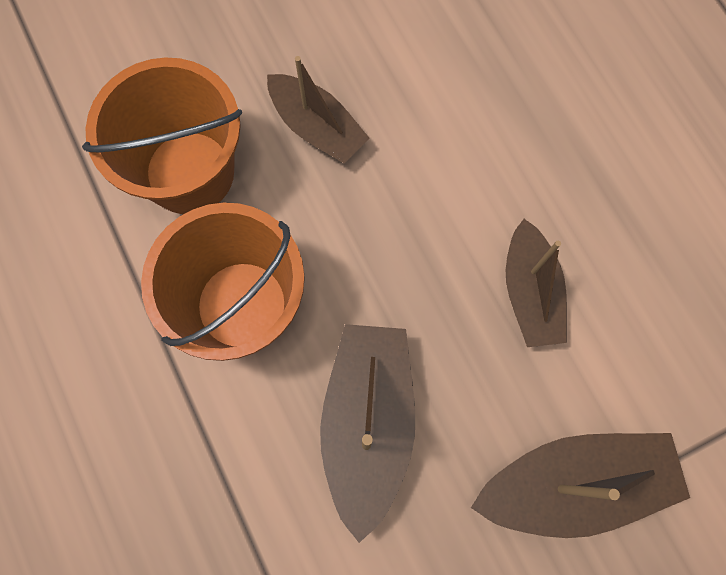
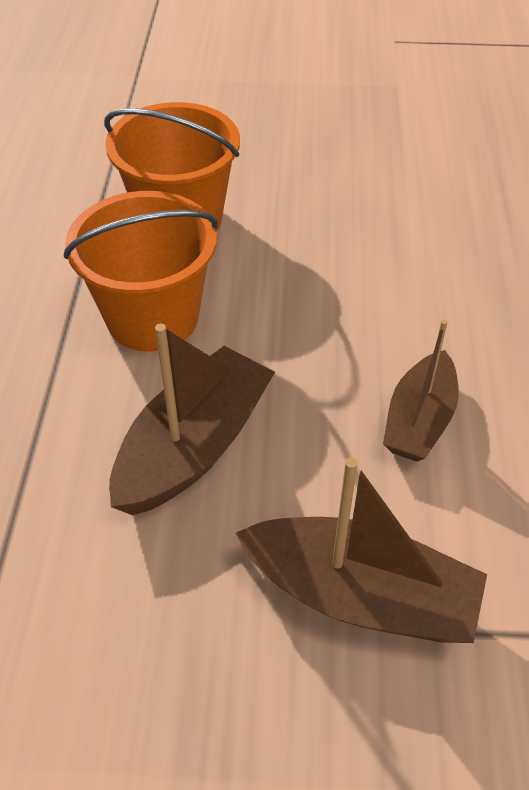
camera: 30 degrees right, 25 degrees down
(317, 127) = (305, 232): brown boat -> none

